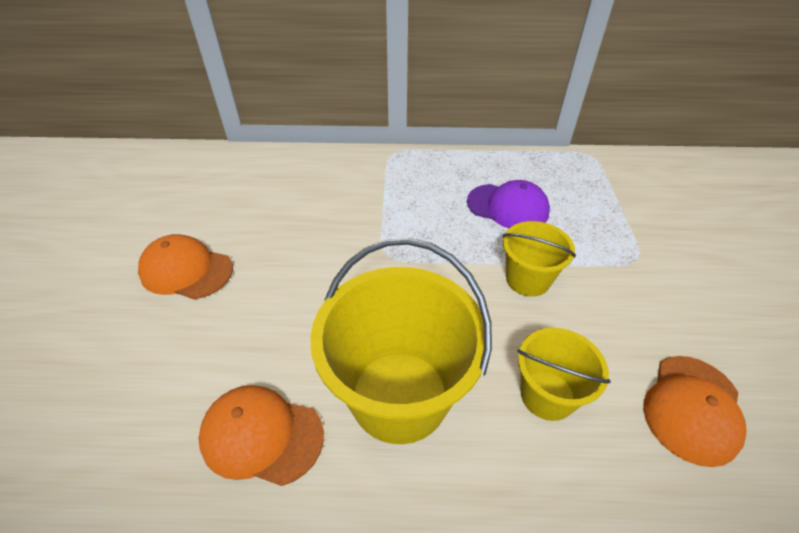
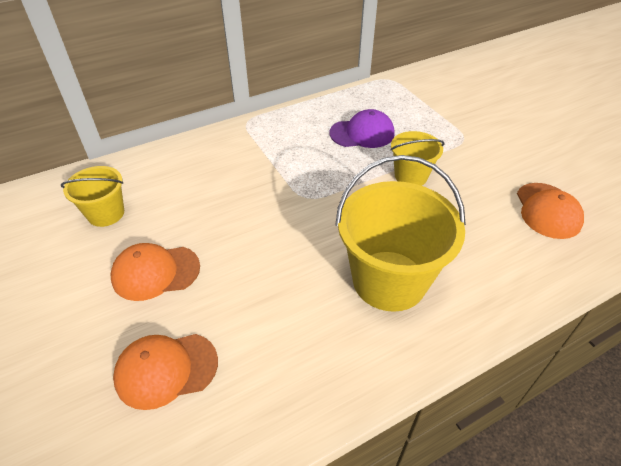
camera: 30 degrees left, 0 degrees up
(261, 435) = (321, 348): orange cap -> orange cap (166, 369)
(547, 395) = (472, 239): yellow bucket -> yellow bucket (106, 213)

